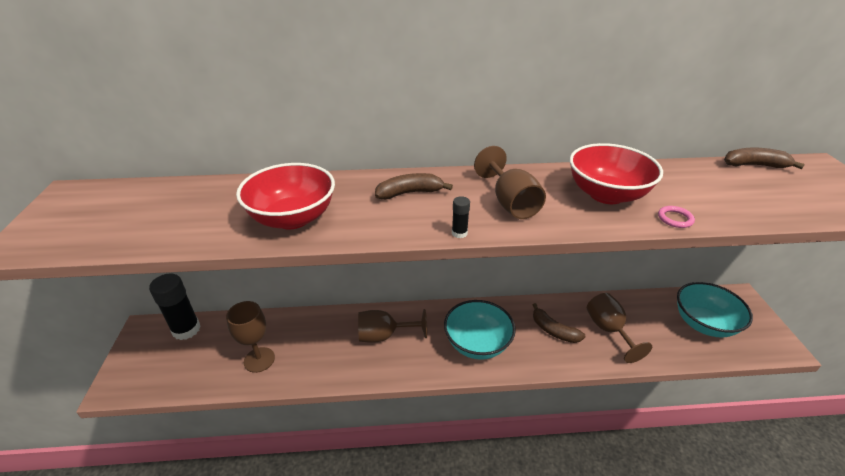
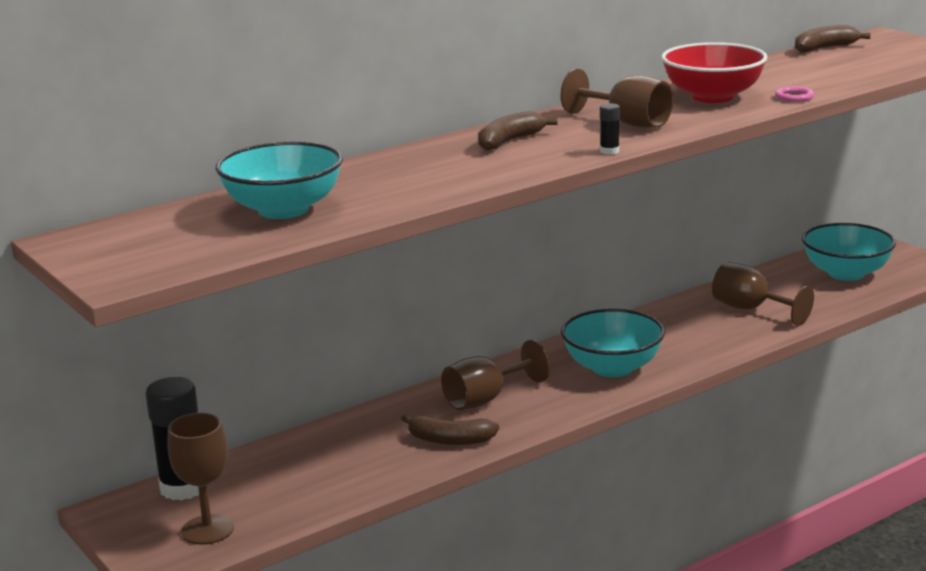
camera: 30 degrees left, 15 degrees down
(194, 212) = (283, 210): none -> turquoise bowl
(259, 360) = (341, 473): brown goblet -> brown goblet (207, 530)
(293, 218) = (413, 185): red bowl -> none
(553, 330) = (689, 329): brown banana -> brown banana (450, 440)

